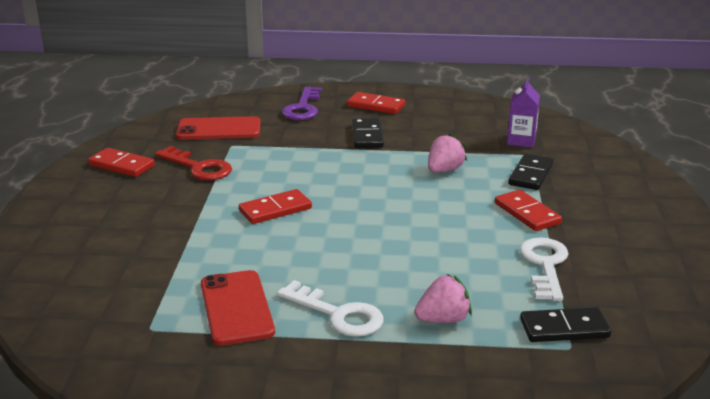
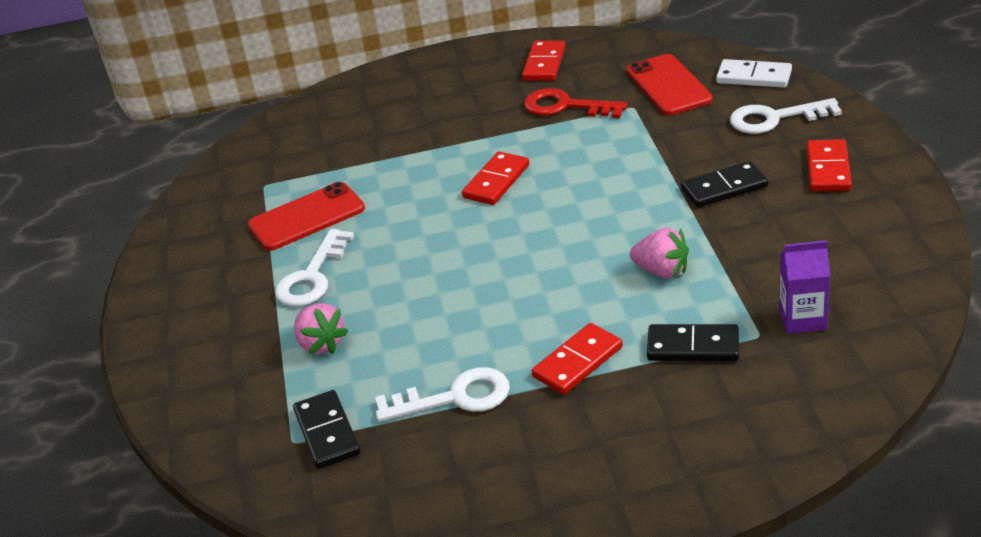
camera: 80 degrees right, 10 degrees up
(199, 167) = (565, 106): red key -> red key turned 90 degrees clockwise
(244, 104) = (754, 77): none -> white domino
(275, 210) = (496, 181): red domino -> red domino turned 75 degrees clockwise
(303, 108) = (774, 118): purple key -> white key

